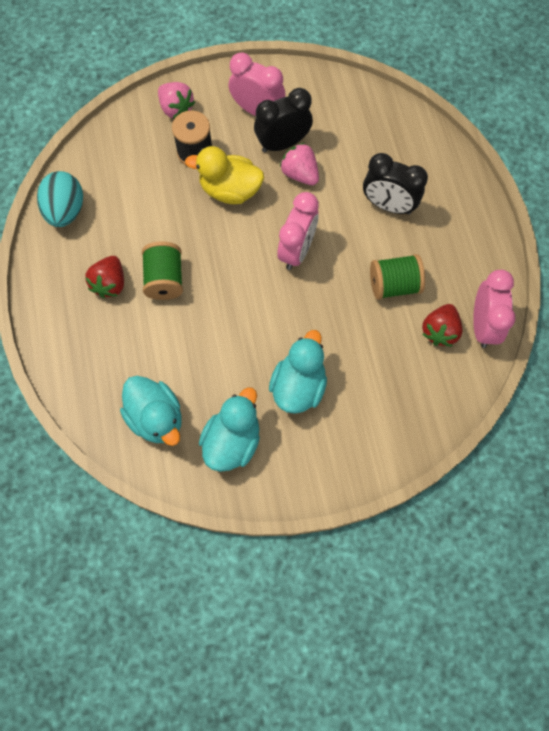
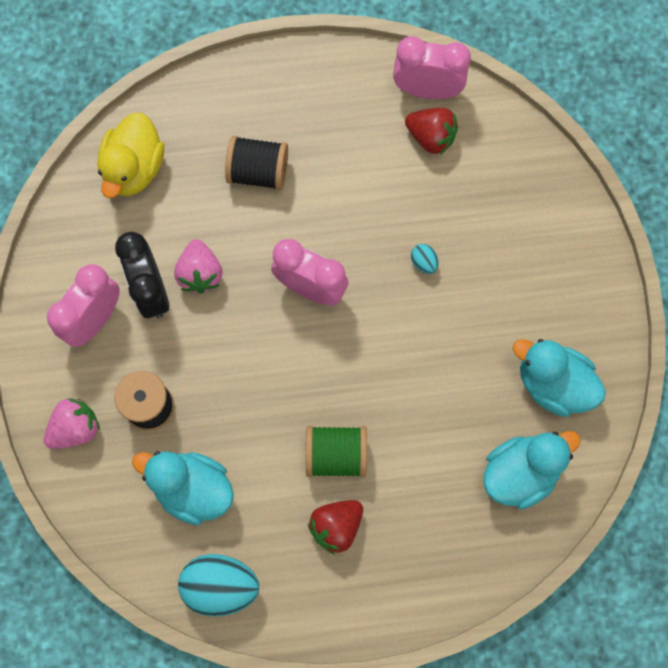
camera: 85 degrees left, 5 degrees up
(110, 284) = (336, 526): red strawberry -> red strawberry turned 120 degrees clockwise
(230, 190) = (214, 364): yellow duck -> yellow duck (134, 168)
(298, 386) = (489, 302): turquoise duck -> turquoise duck (192, 489)
(300, 174) = (200, 273): pink strawberry -> pink strawberry turned 60 degrees counterclockwise
(327, 332) = (424, 262): none -> turquoise egg
(388, 205) = (258, 172): black clock -> black spool
(394, 285) = (367, 180): green spool -> none

